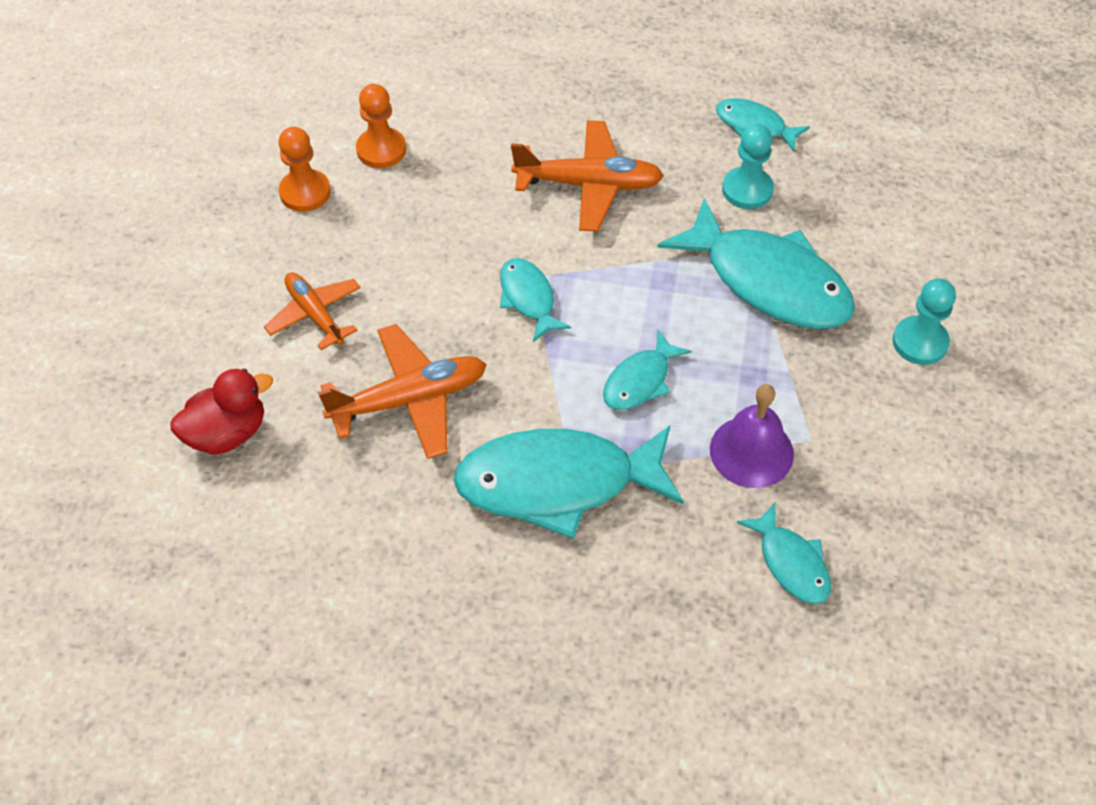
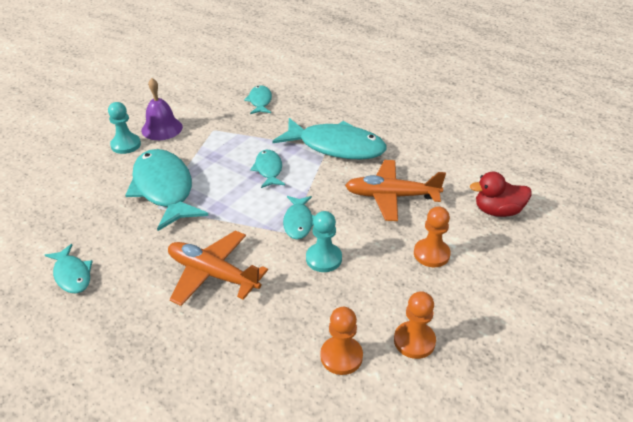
camera: 155 degrees left, 15 degrees down
(315, 314) = (431, 254): orange plane -> orange pawn
(640, 381) = (268, 169): turquoise fish -> turquoise fish turned 75 degrees counterclockwise
(747, 190) = (123, 237): turquoise pawn -> turquoise pawn (323, 259)
(751, 451) = (242, 133): purple bell -> purple bell (162, 128)

